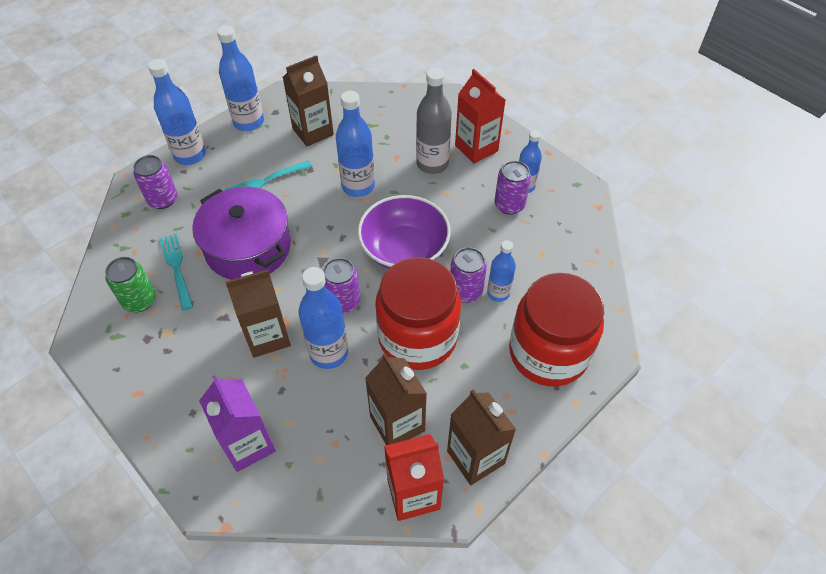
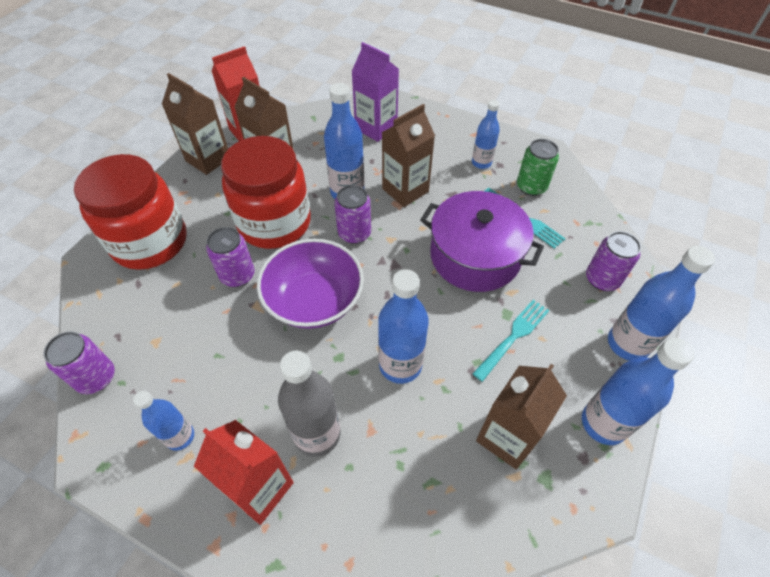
camera: 160 degrees right, 0 degrees up
(498, 293) = (203, 283): blue bottle -> blue bottle (481, 163)
(509, 205) = (199, 398): purple can -> purple can (96, 377)

